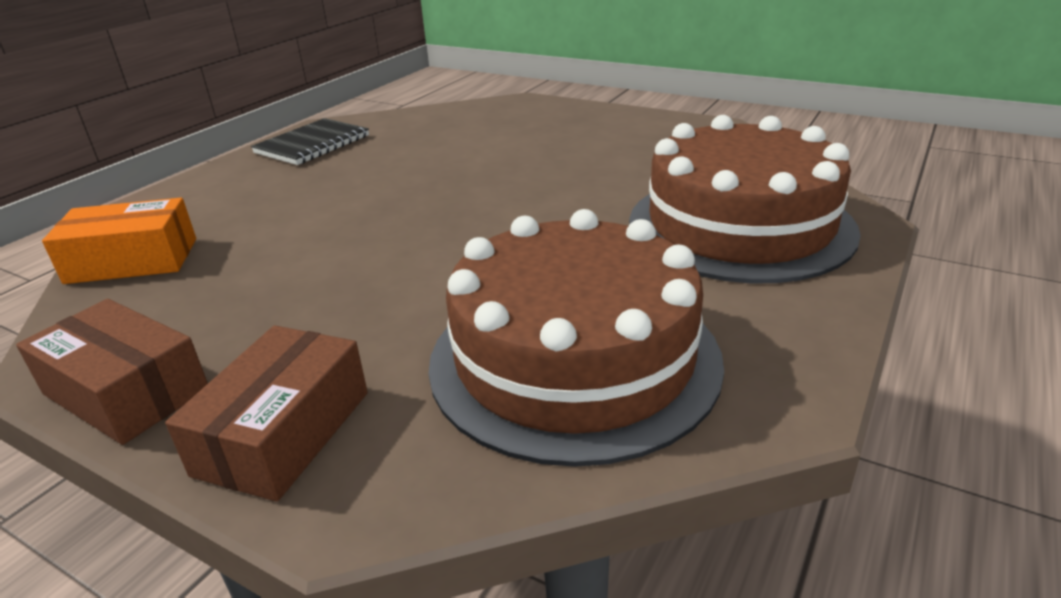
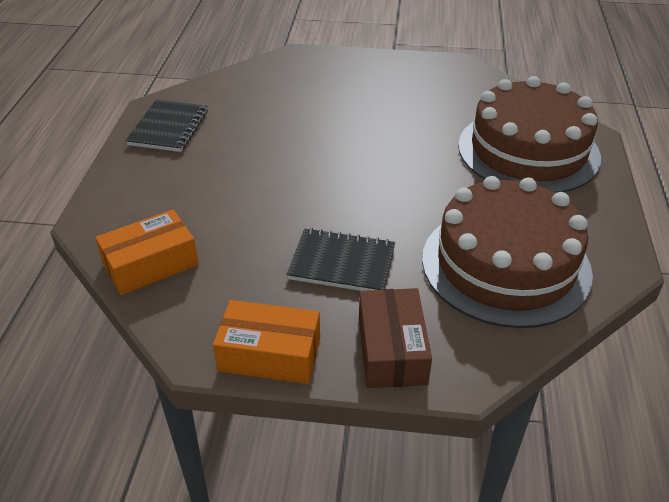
camera: 25 degrees left, 10 degrees up
(126, 391) = (269, 354): brown box -> orange box
(342, 305) = (342, 263): none -> black notebook

